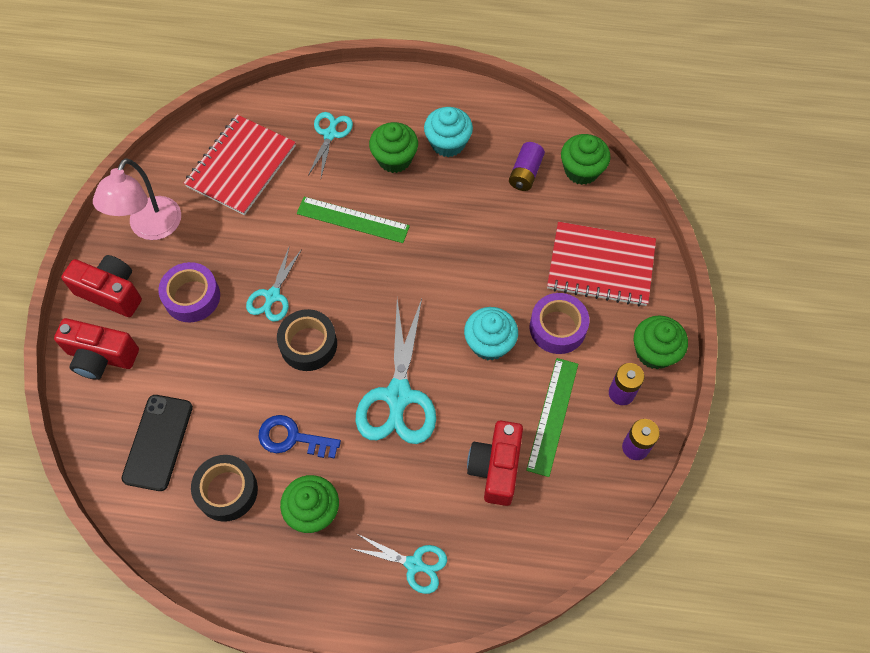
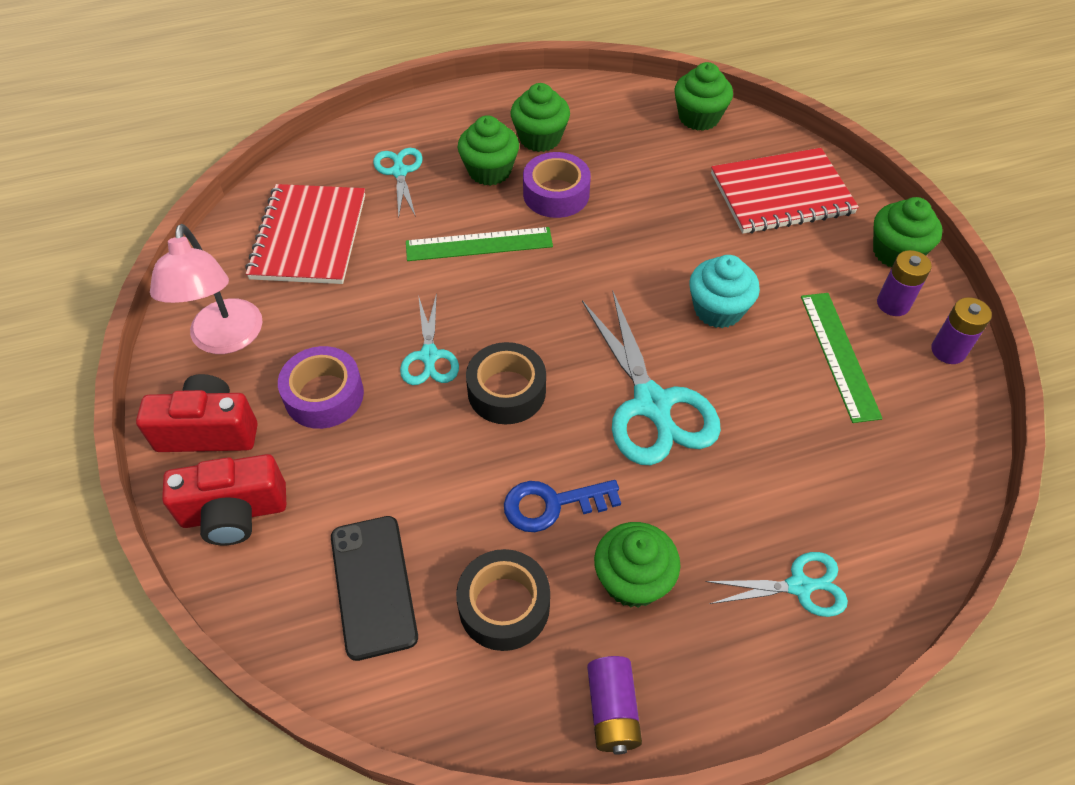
camera: 25 degrees left, 10 degrees down
(448, 143) = (540, 138): turquoise cupcake -> green cupcake
(496, 468) = (817, 435): red camera -> none
(525, 173) = (642, 138): purple battery -> purple battery (612, 710)
(557, 327) = (780, 267): purple tape -> purple tape (556, 194)

